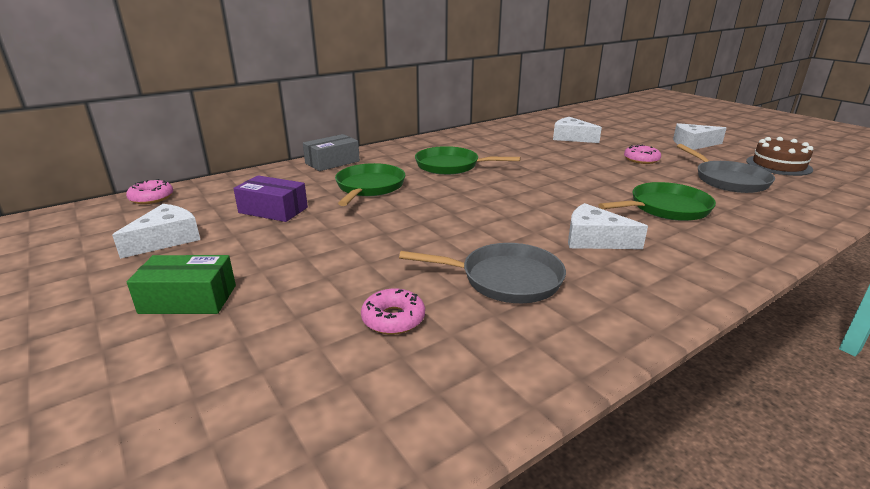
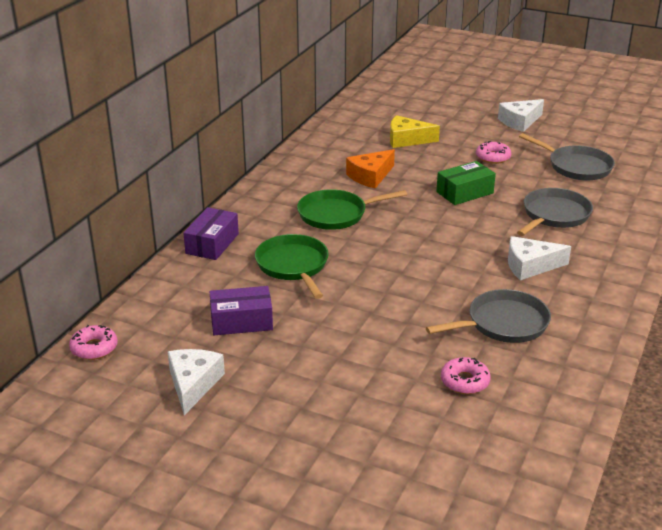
camera: 30 degrees left, 5 degrees up
(188, 299) = (302, 424): green box -> green box (464, 192)
(332, 162) = (212, 243): grey box -> purple box
(511, 151) = (370, 176): none -> orange cheese
(571, 138) = (407, 140): white cheese -> yellow cheese
(665, 208) = (554, 215): green pan -> grey pan
(778, 165) = (601, 135): brown cake -> none

